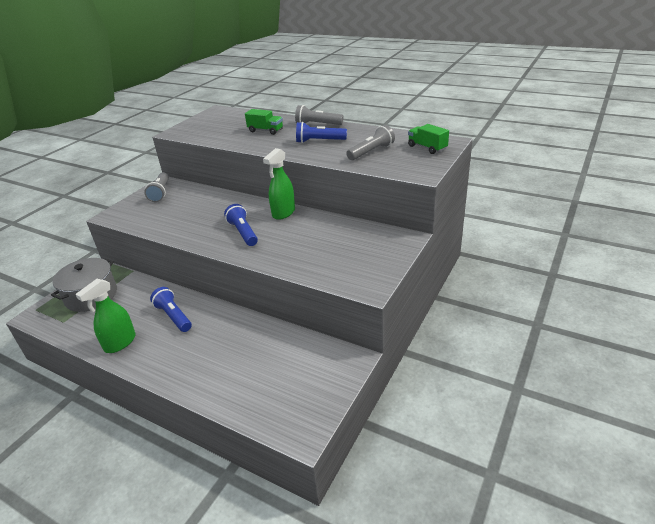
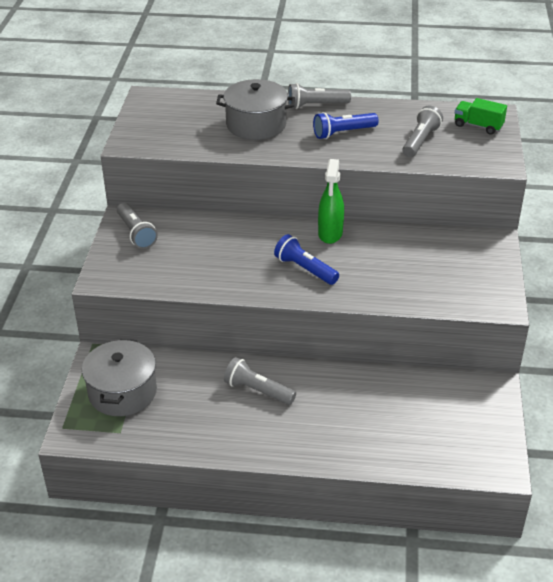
camera: 25 degrees left, 5 degrees up
(120, 343) = (222, 437): green spray bottle -> none
(173, 316) = (258, 391): blue flashlight -> grey flashlight
(265, 130) = (256, 124): green truck -> grey pot

